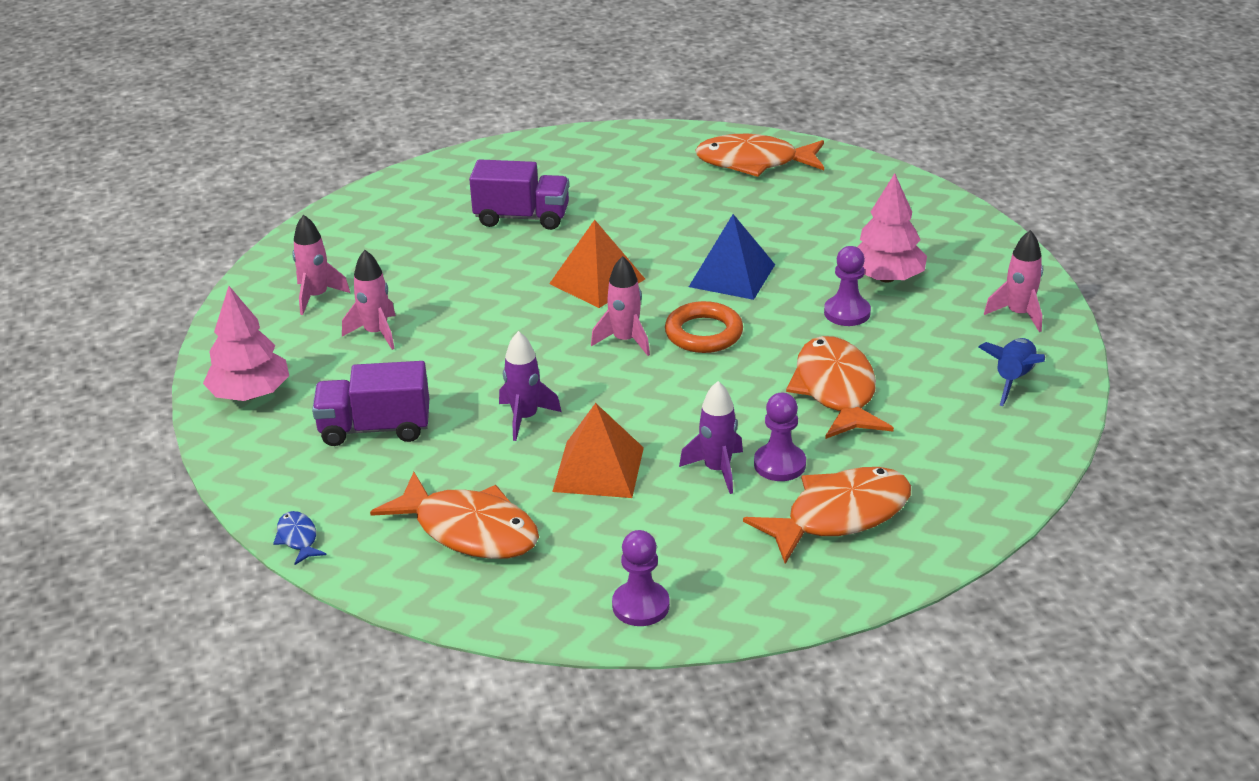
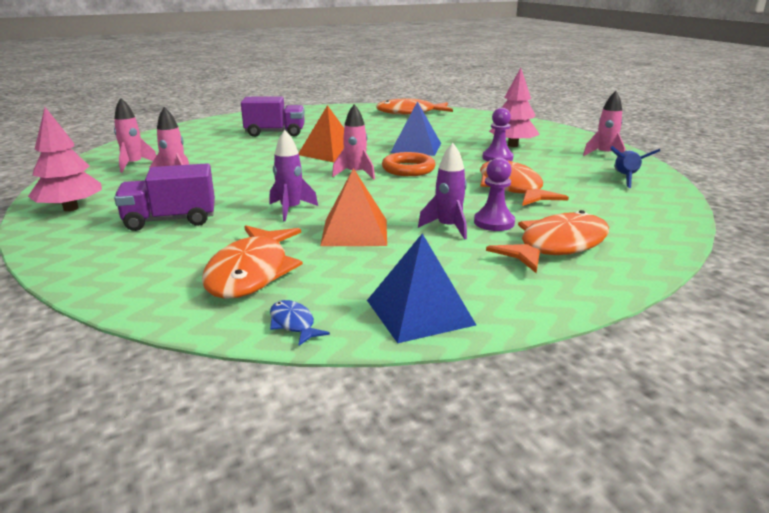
camera: 10 degrees left, 10 degrees down
(298, 538) = (90, 287): blue fish -> blue fish (293, 324)
(469, 530) = (251, 272): orange fish -> orange fish turned 75 degrees clockwise
(640, 605) = (420, 312): purple pawn -> blue pyramid

